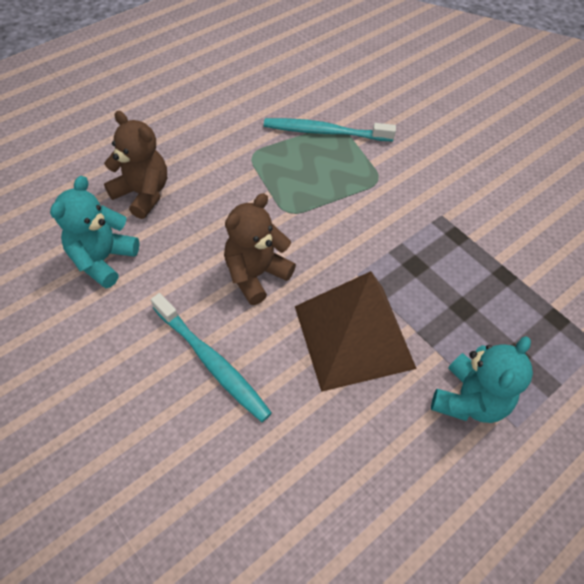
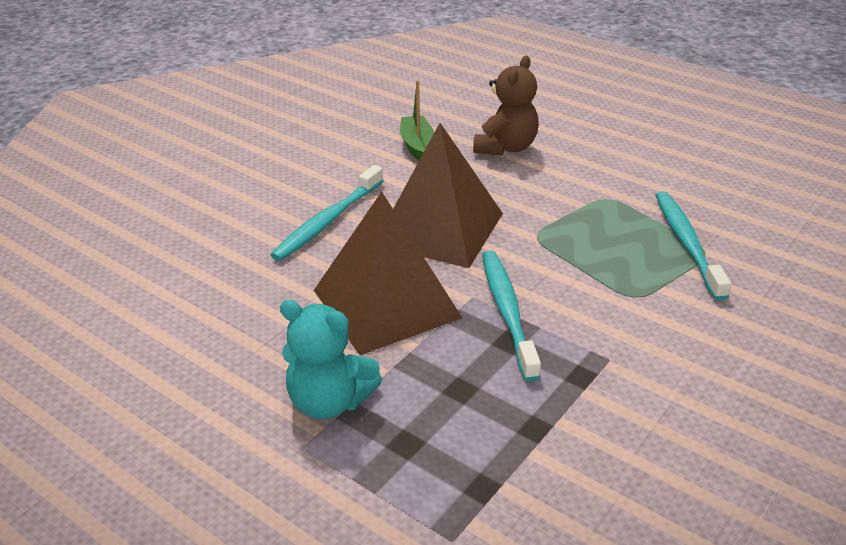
camera: 80 degrees right, 20 degrees down
(103, 259) = (417, 145): turquoise teddy bear -> green boat
(256, 274) = (439, 228): brown teddy bear -> brown pyramid
(381, 257) = (507, 311): none -> turquoise toothbrush

